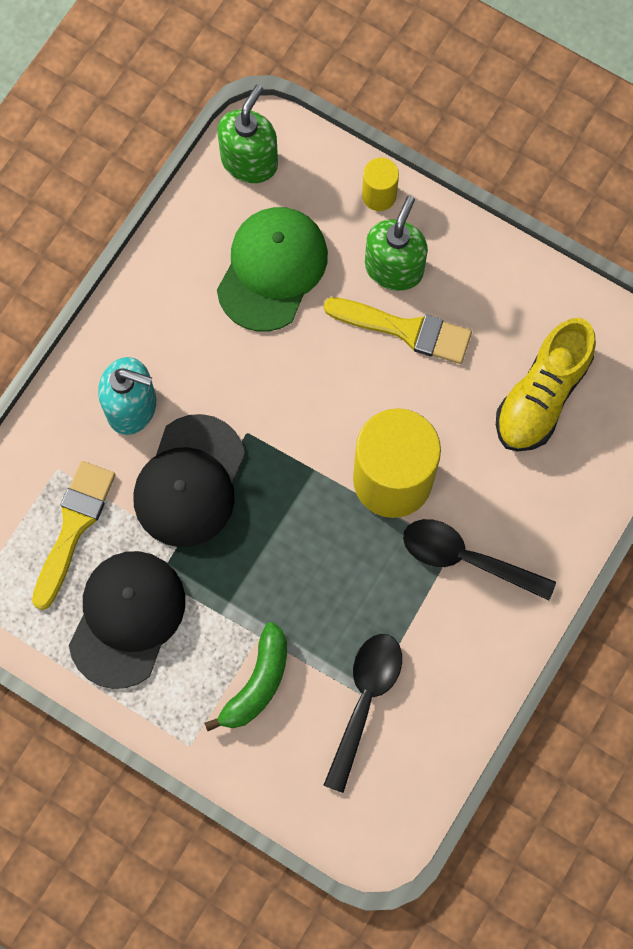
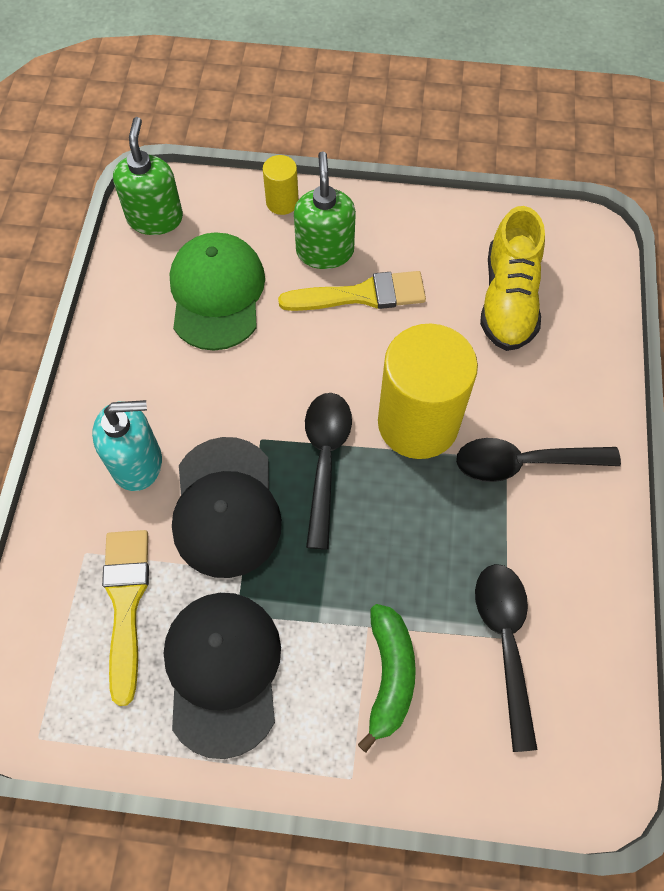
camera: 25 degrees left, 10 degrees down
(293, 477) = (325, 460): none -> black spoon

